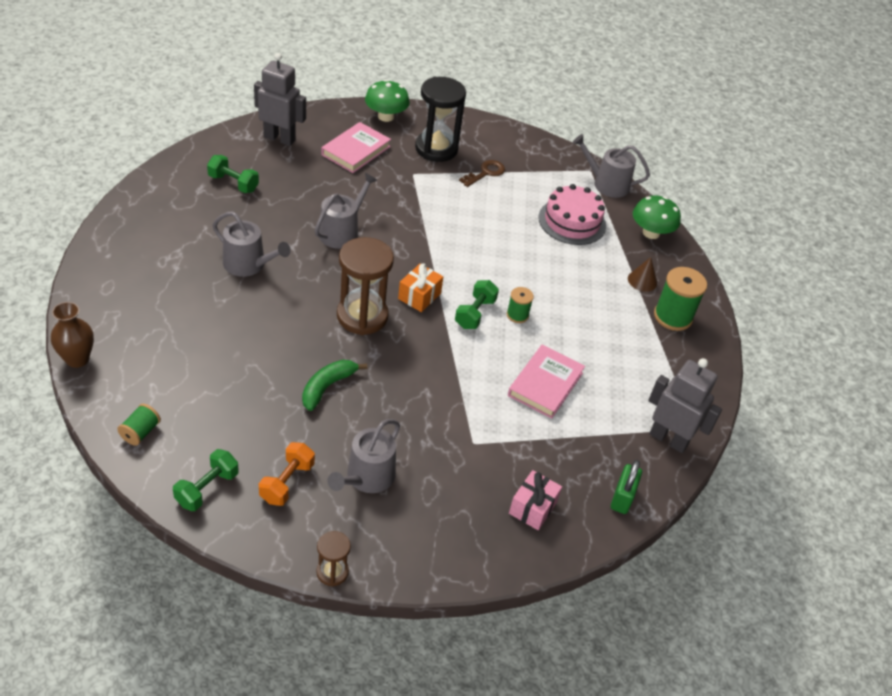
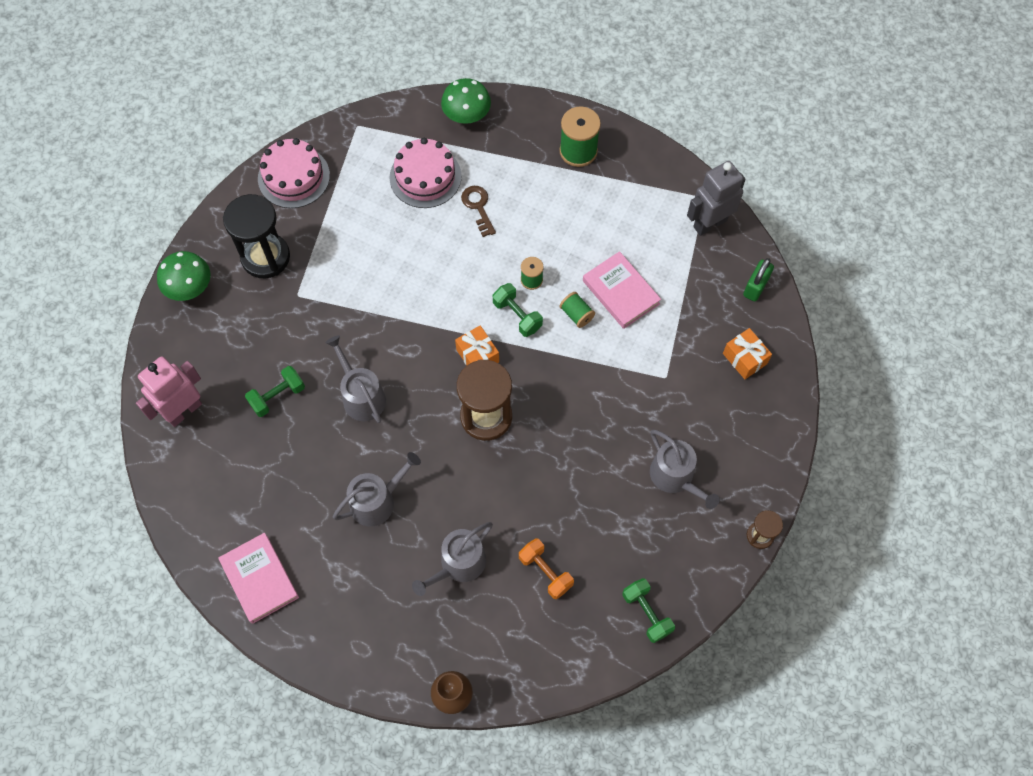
camera: 60 degrees left, 20 degrees up
(140, 432) = (564, 656): green spool -> green spool (576, 314)
(233, 183) = (243, 481): green dumbbell -> green dumbbell (277, 396)
(279, 138) = (184, 411): grey robot -> pink robot
(287, 482) = (660, 544): orange dumbbell -> orange dumbbell (545, 572)
(327, 387) = (564, 477): green banana -> none
(356, 151) = (237, 338): pink book -> pink book (259, 579)
(485, 173) = (323, 225): brown key -> brown key (478, 207)
(517, 147) = (293, 177): none -> pink cake
(532, 508) = (744, 358): pink gift -> orange gift
(606, 184) = (383, 120): grey watering can -> grey watering can (458, 564)
(622, 498) = (755, 287): green padlock -> green padlock turned 75 degrees clockwise
(642, 280) = (526, 154): brown cone -> none

